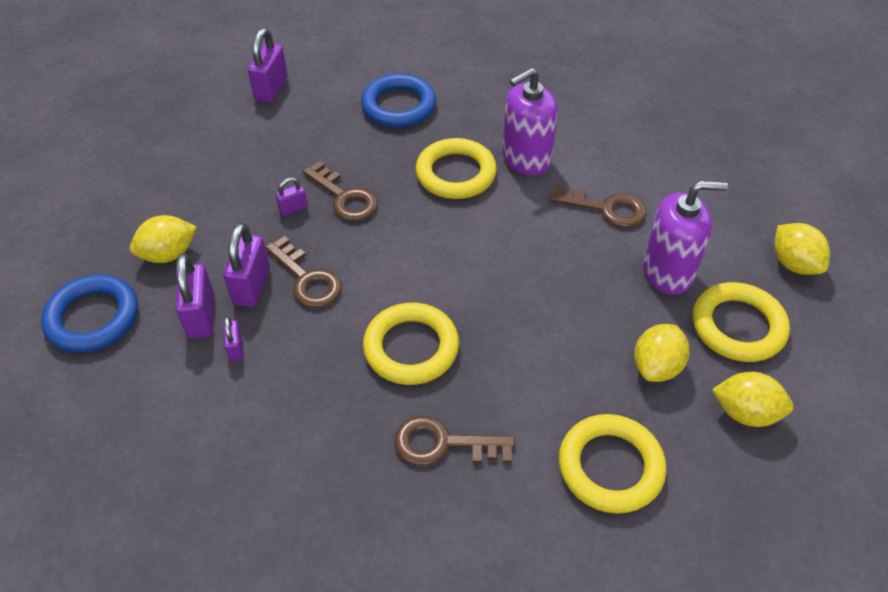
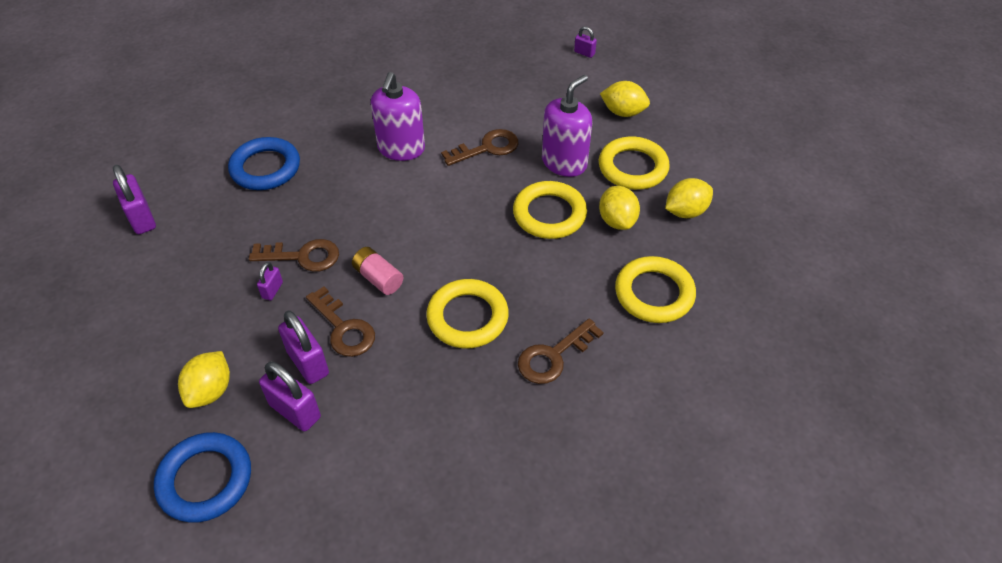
camera: 45 degrees left, 0 degrees up
(236, 349) = (349, 410): purple padlock -> purple padlock (584, 53)
(307, 279) = (344, 328): brown key -> brown key turned 45 degrees clockwise
(379, 258) = (378, 278): none -> pink battery
(456, 173) = (364, 188): yellow ring -> yellow ring (549, 214)

